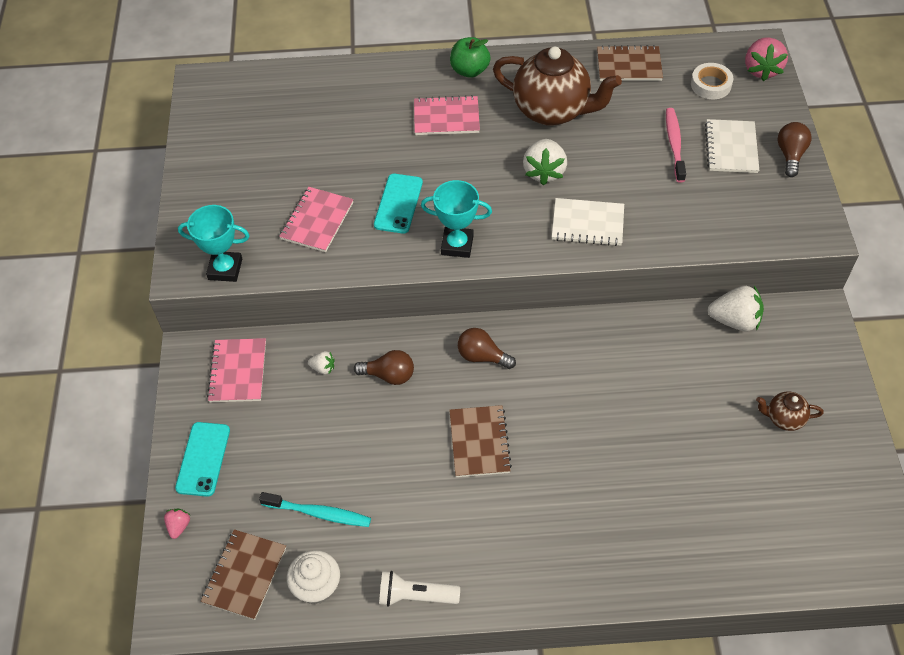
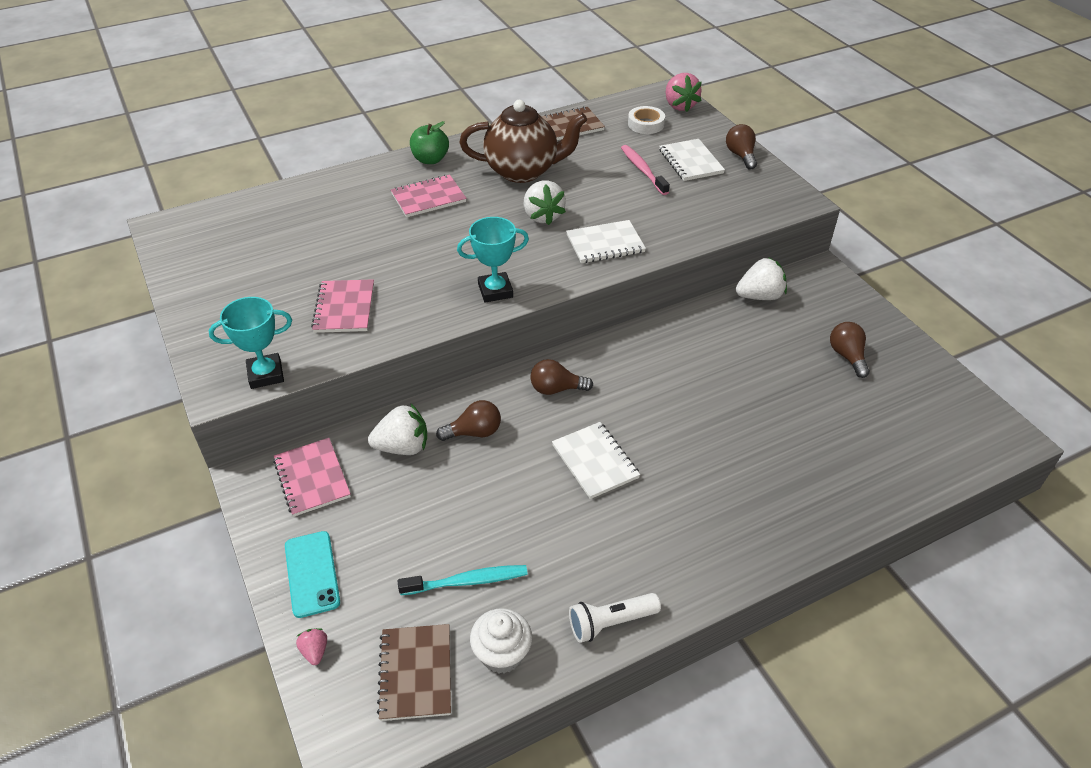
camera: 25 degrees left, 10 degrees down
(323, 368) = (403, 447): white strawberry -> white strawberry, size x1.99
(398, 203) = (419, 273): turquoise phone -> none
(479, 442) = (595, 461): brown notebook -> white notebook
(784, 418) = (847, 356): brown teapot -> brown light bulb

